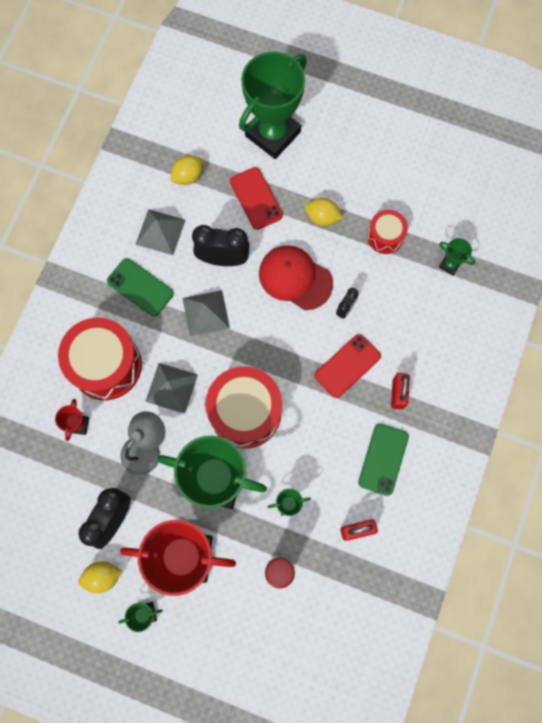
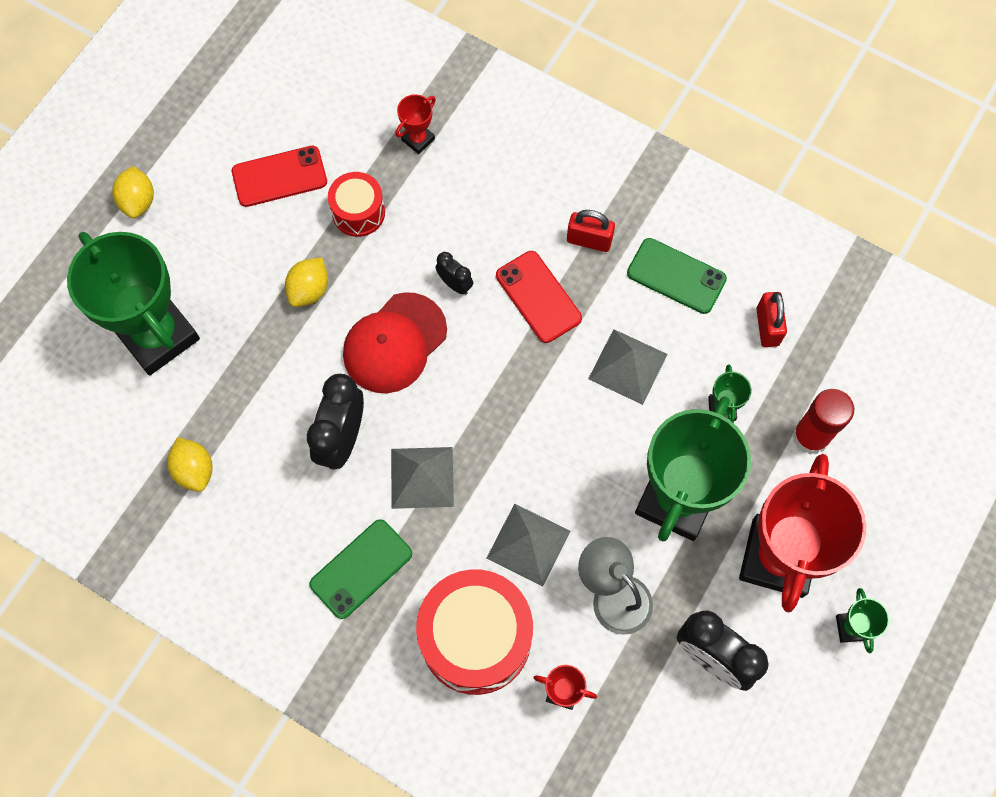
camera: 80 degrees left, 5 degrees down
(103, 576) = (793, 683): yellow lemon -> yellow lemon (138, 201)
(160, 232) = (277, 525): grey pyramid -> grey pyramid (627, 366)
(245, 412) = (582, 445): red drum -> none
(256, 198) = (256, 376): red phone -> red phone (279, 176)
(450, 264) = (418, 139): green trophy -> red trophy

